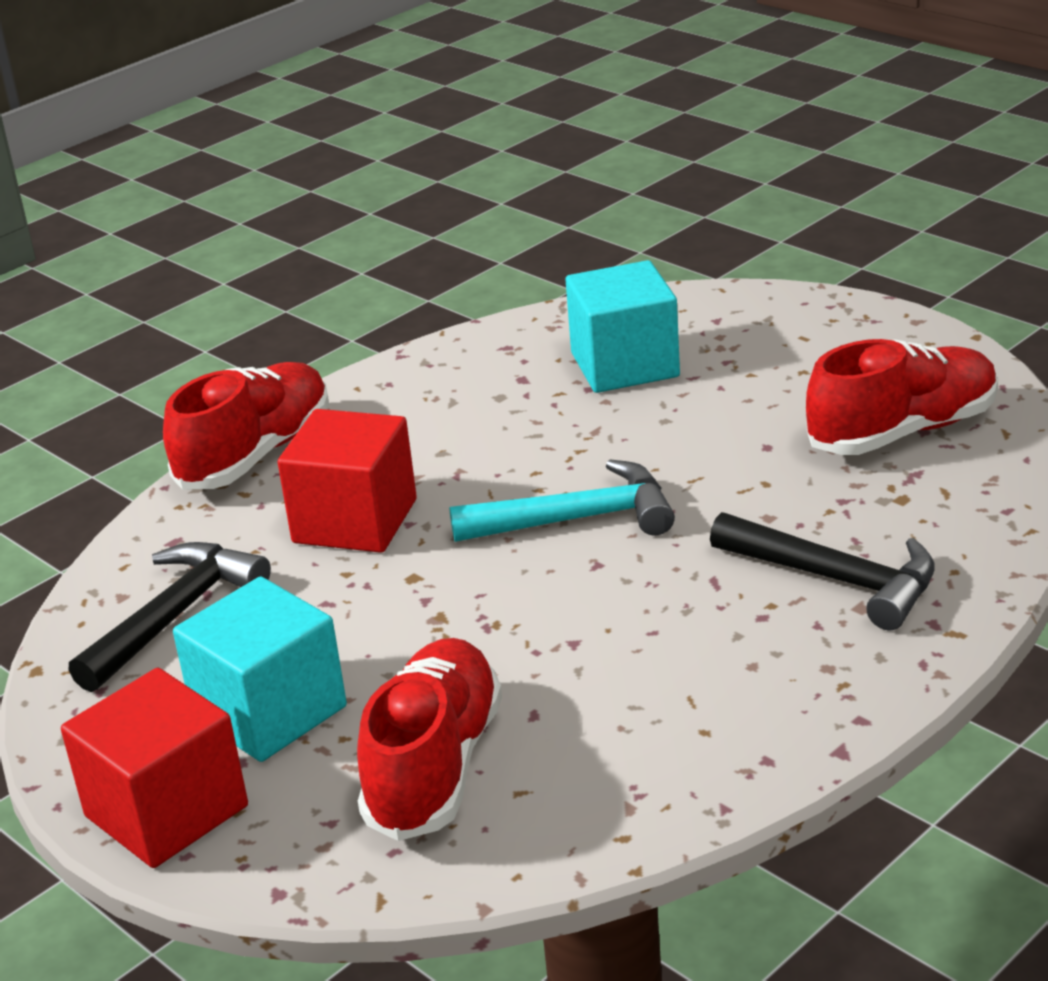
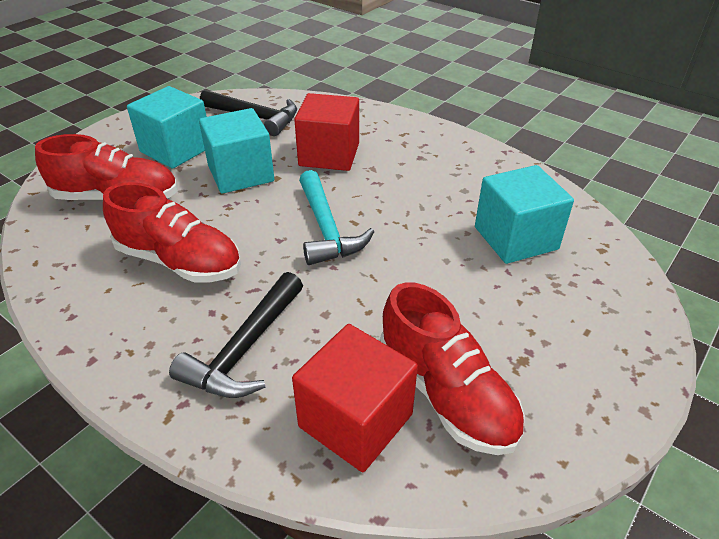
camera: 80 degrees right, 10 degrees up
(166, 811) = (118, 134): red cube -> red cube (355, 420)
(256, 454) = (392, 120): red shoe -> red shoe (179, 261)
(389, 618) = (241, 173): none -> turquoise cube

